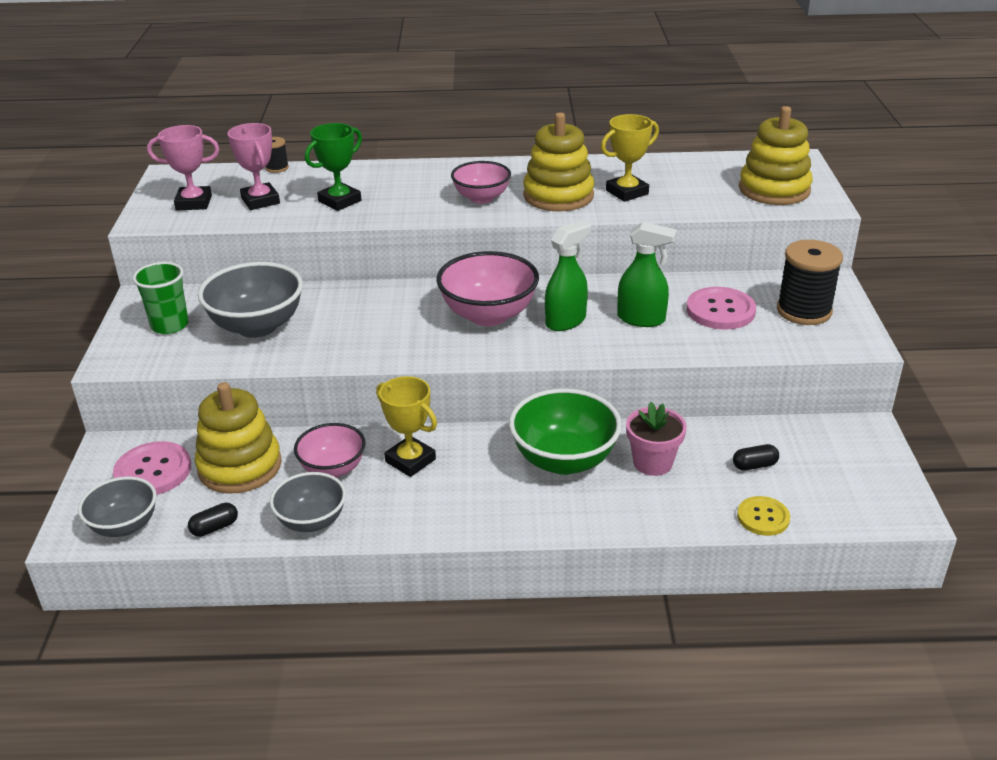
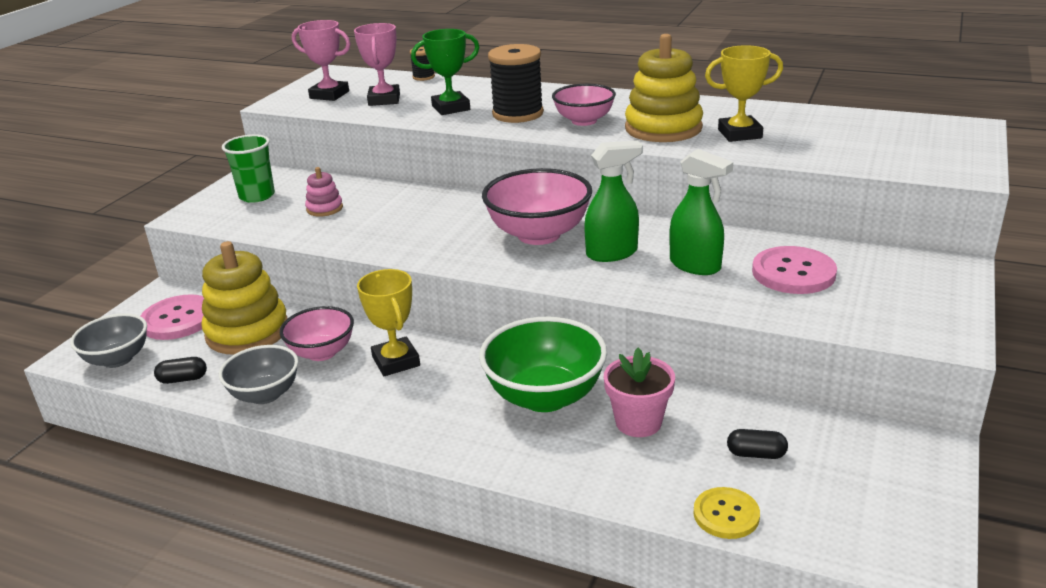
camera: 25 degrees right, 5 degrees down
(257, 326) = (324, 208): grey bowl -> pink stacking toy
(774, 189) = (916, 151): yellow stacking toy -> none
(804, 311) = (897, 291): black spool -> black spool (518, 114)

